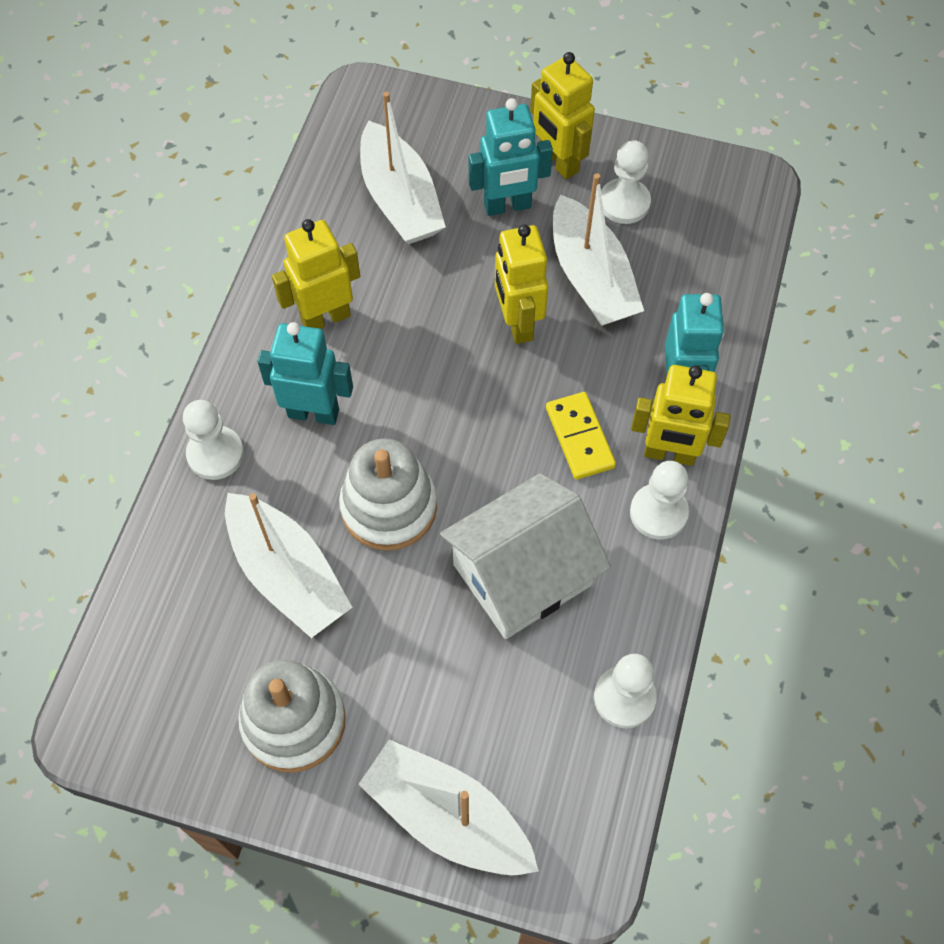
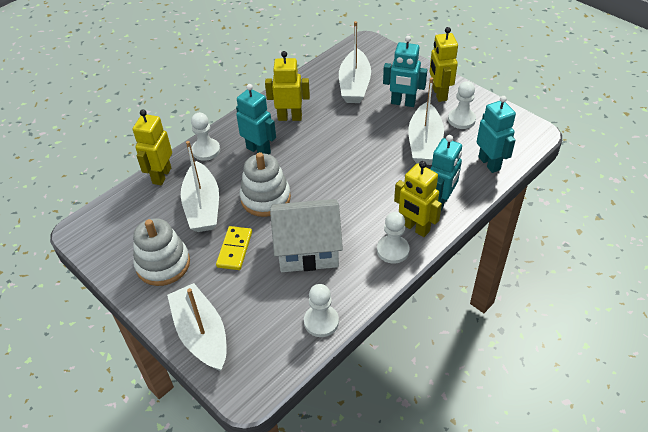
camera: 30 degrees right, 15 degrees down
(517, 323) = (376, 149): yellow robot -> yellow robot (161, 176)
(580, 437) = (374, 204): yellow domino -> yellow domino (235, 249)
(716, 275) = (489, 163): none -> turquoise robot

